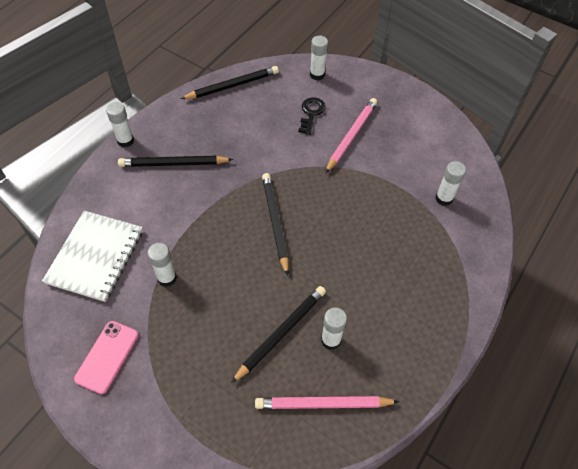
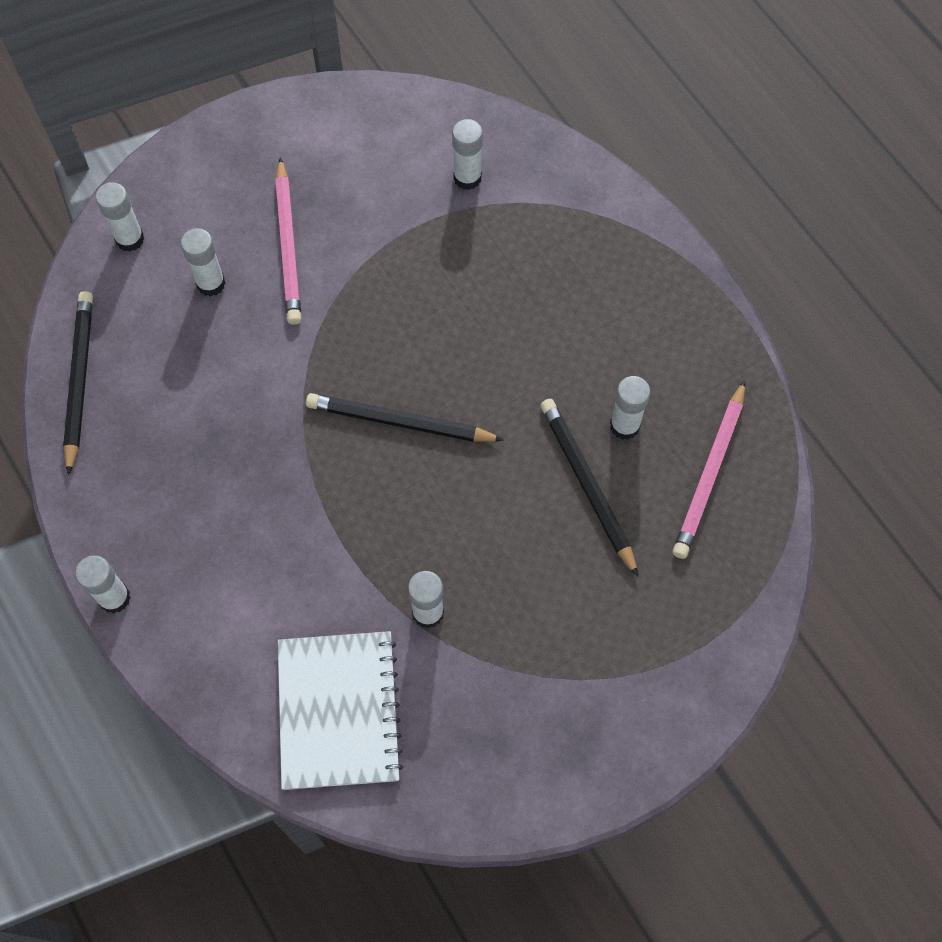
camera: 65 degrees left, 10 degrees up
(95, 256) = (338, 711): white notebook -> white notebook turned 45 degrees clockwise
(107, 356) = (524, 738): pink phone -> none
(173, 164) = (207, 534): black pencil -> none
(311, 113) = (211, 283): black key -> white glue stick
(351, 136) = (288, 245): pink pencil -> pink pencil turned 150 degrees counterclockwise

